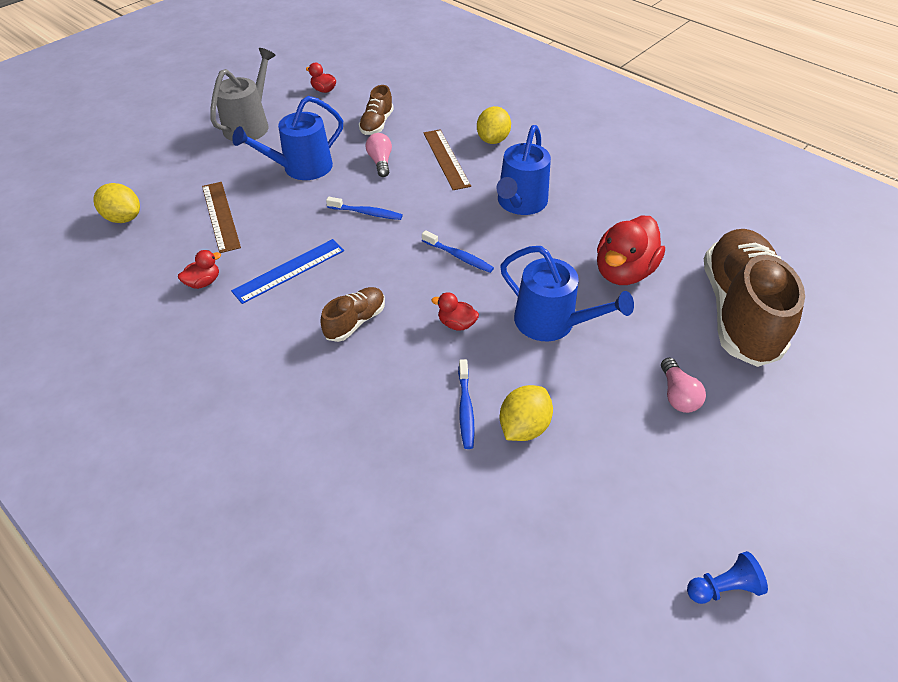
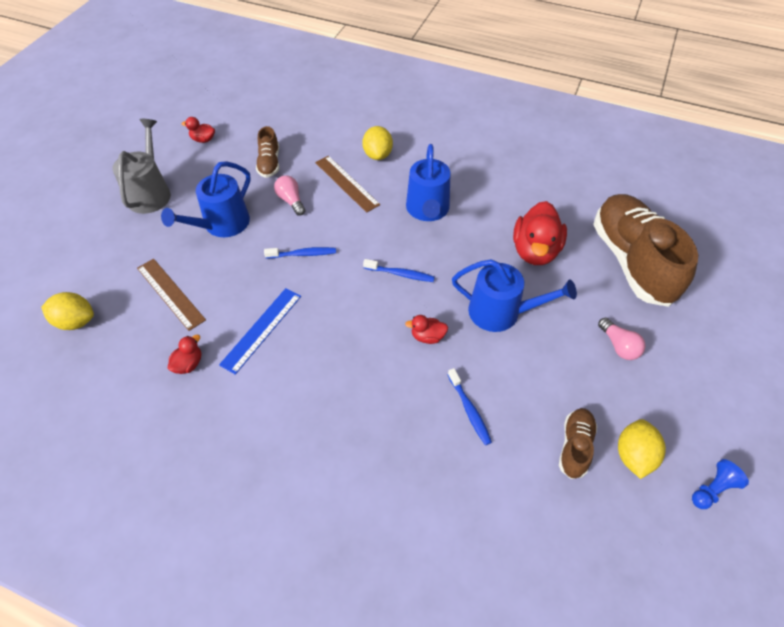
camera: 20 degrees left, 5 degrees up
(355, 321) = (343, 360): brown shoe -> brown shoe (575, 446)
(523, 426) = (520, 410): yellow lemon -> yellow lemon (633, 455)

